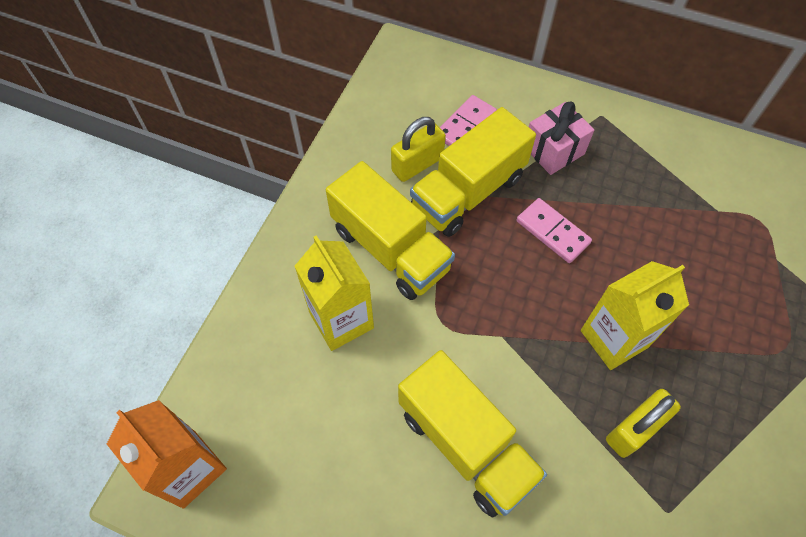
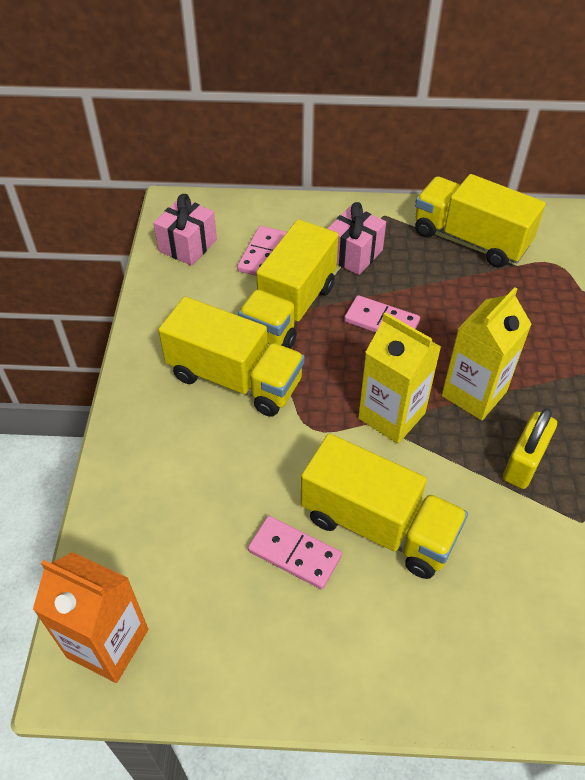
camera: 20 degrees left, 10 degrees down
(341, 320) = (212, 455): yellow carton -> yellow carton (391, 416)
(378, 444) = (294, 553): none -> pink domino
(398, 96) = (188, 245): none -> pink gift
(417, 164) = (230, 299): yellow padlock -> none
(680, 167) = (470, 239): none -> yellow truck

